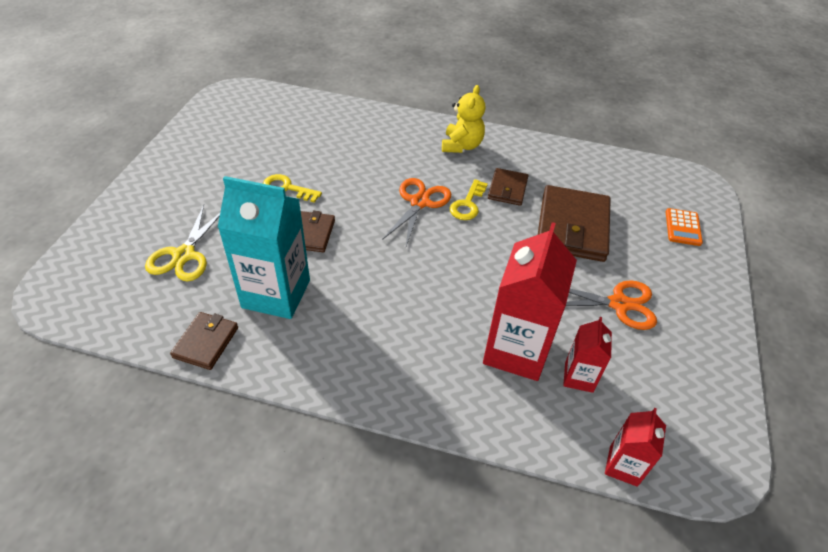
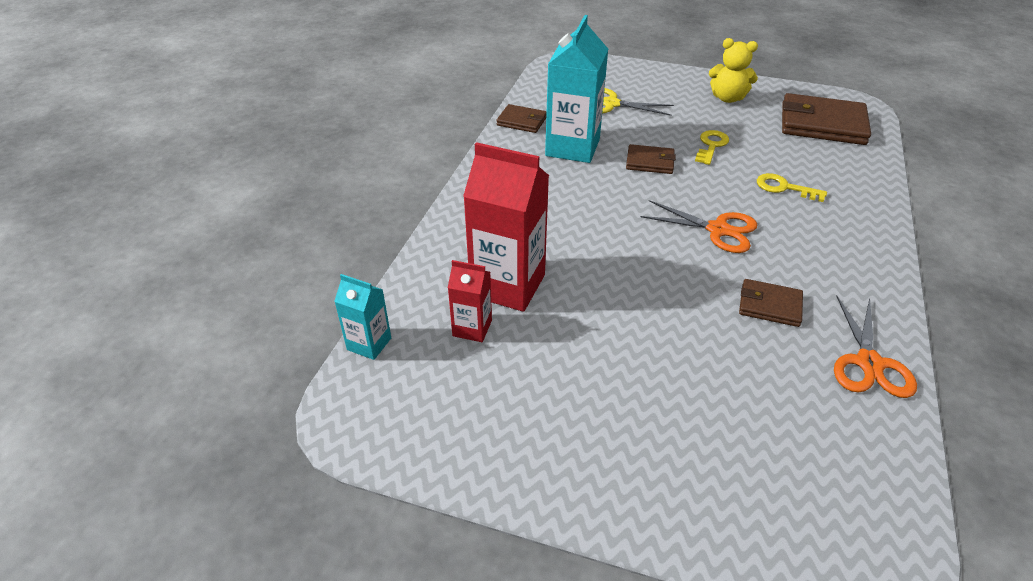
camera: 95 degrees right, 5 degrees down
(461, 146) = (847, 270): yellow teddy bear -> yellow teddy bear (727, 98)
(468, 204) = (727, 267): yellow key -> yellow key (784, 188)
(572, 227) = (710, 361): brown wallet -> brown wallet (822, 124)
(619, 304) = (575, 384): orange scissors -> orange scissors (869, 363)
(623, 466) = (369, 344): red carton -> turquoise carton
(683, 227) = (746, 504): orange calculator -> none

